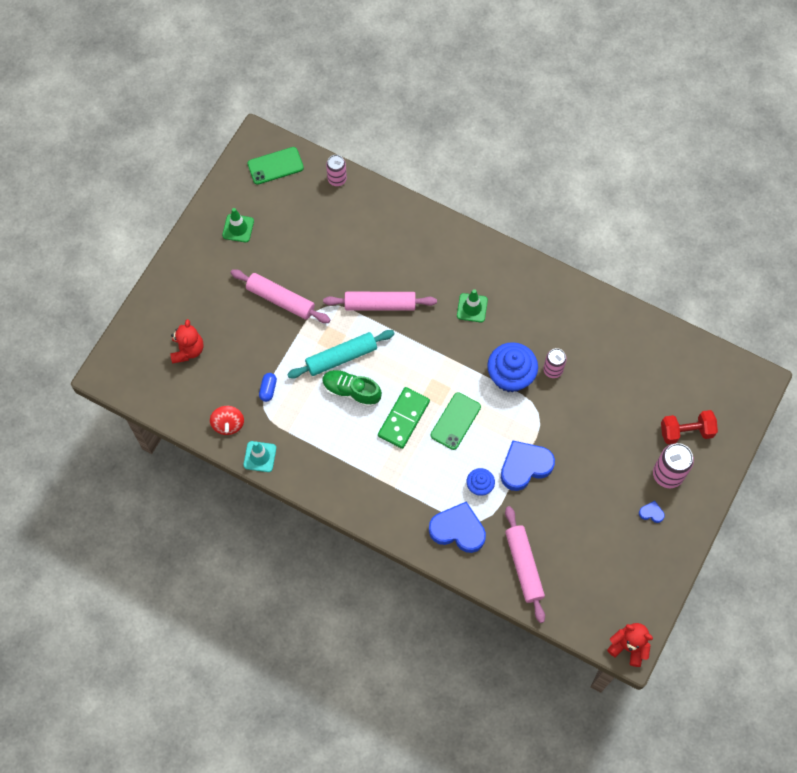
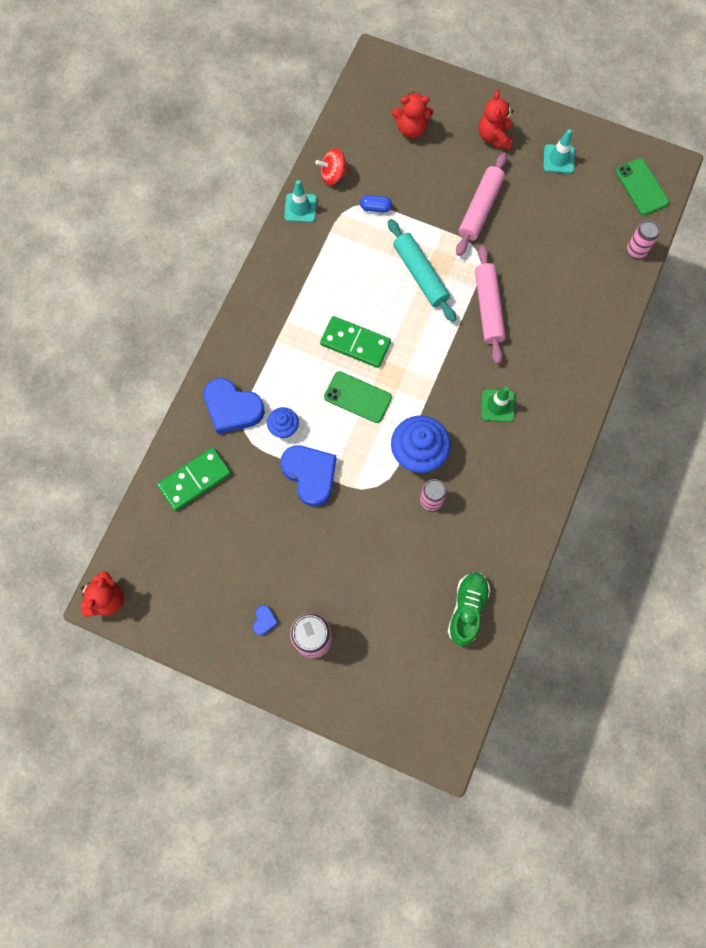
camera: 85 degrees right, 5 degrees up
(207, 279) = (494, 137): none -> red teddy bear
(238, 228) = (558, 159): green traffic cone -> turquoise traffic cone
(351, 391) = (382, 288): green shoe -> green shoe (467, 609)
(458, 530) = (232, 408): blue heart -> blue heart turned 105 degrees clockwise
(524, 566) = (195, 480): pink rolling pin -> green domino
(686, 431) = (369, 660): red dumbbell -> none

